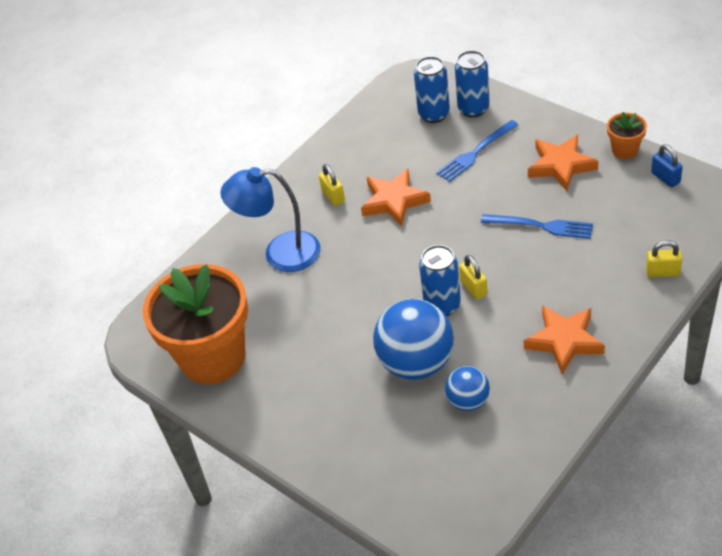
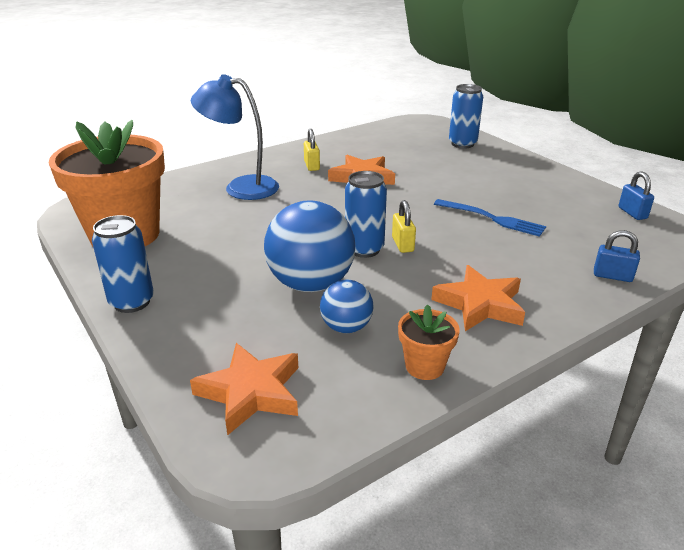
camera: 10 degrees right, 15 degrees down
(434, 114) = (427, 141): blue can -> blue can (132, 302)
(475, 153) = (451, 166): blue fork -> none
(561, 165) = (528, 187): orange star -> orange star (251, 392)
(625, 150) = (595, 189): orange flower pot -> orange flower pot (424, 366)
(662, 272) = (612, 276): yellow padlock -> blue padlock

